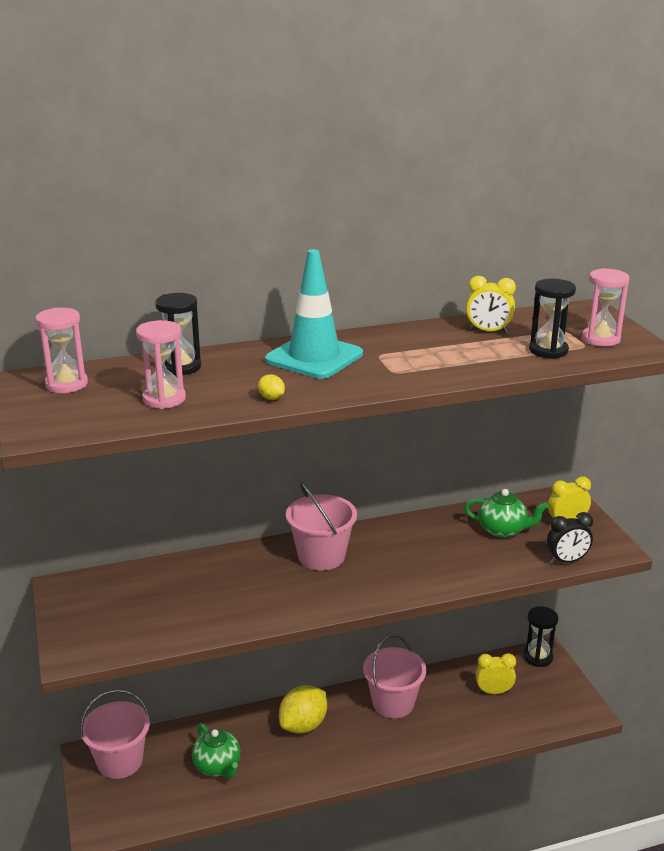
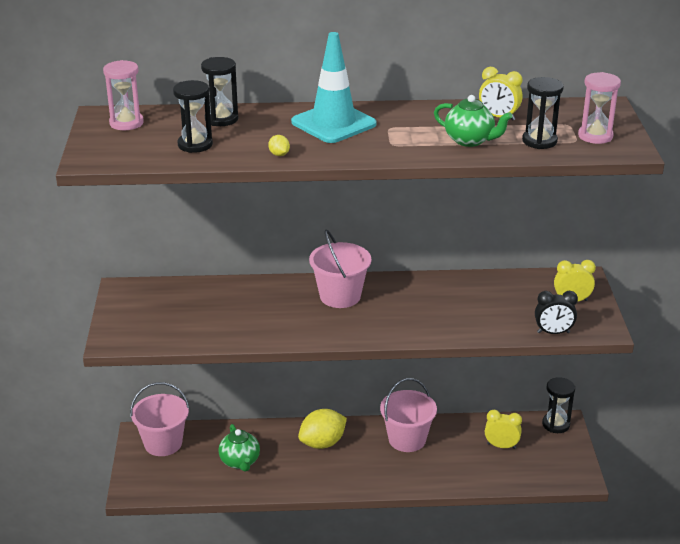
camera: 15 degrees right, 5 degrees up
(164, 399) = (195, 145): pink hourglass -> black hourglass
(503, 530) = (510, 298): green teapot -> green teapot (470, 140)

